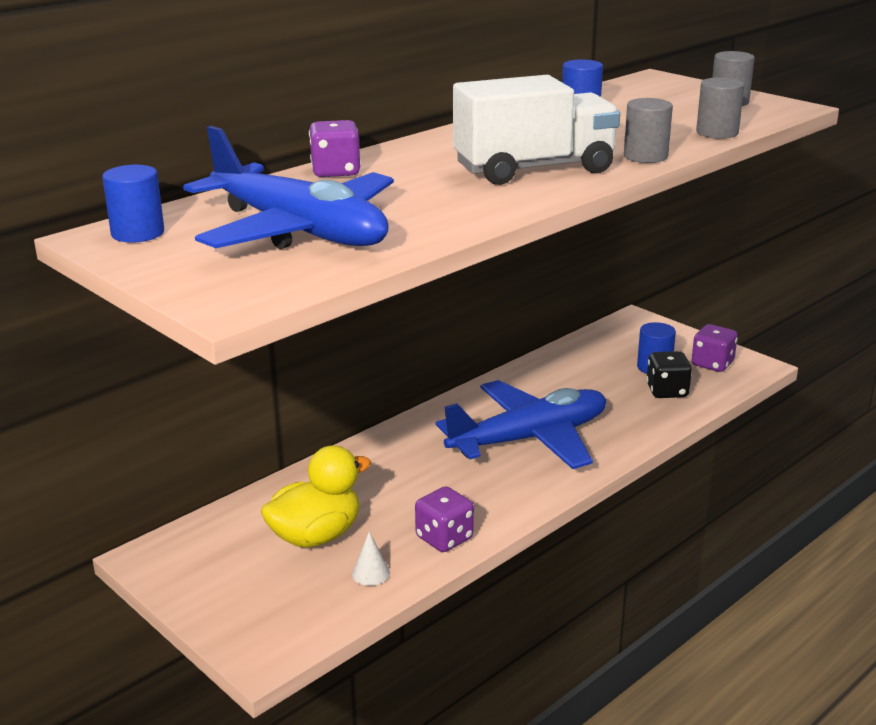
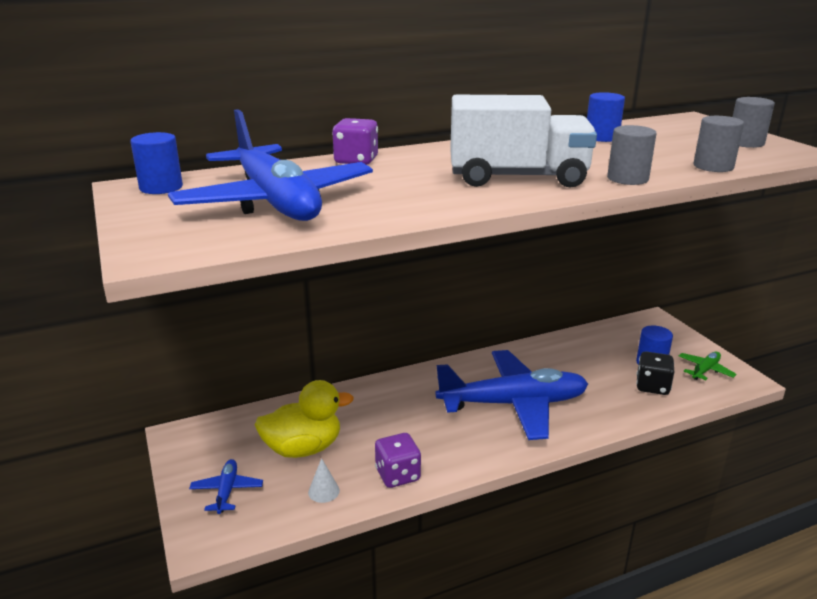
camera: 20 degrees right, 0 degrees up
(254, 600) = (227, 491): none -> blue plane
(712, 364) = (705, 370): purple dice -> green plane

